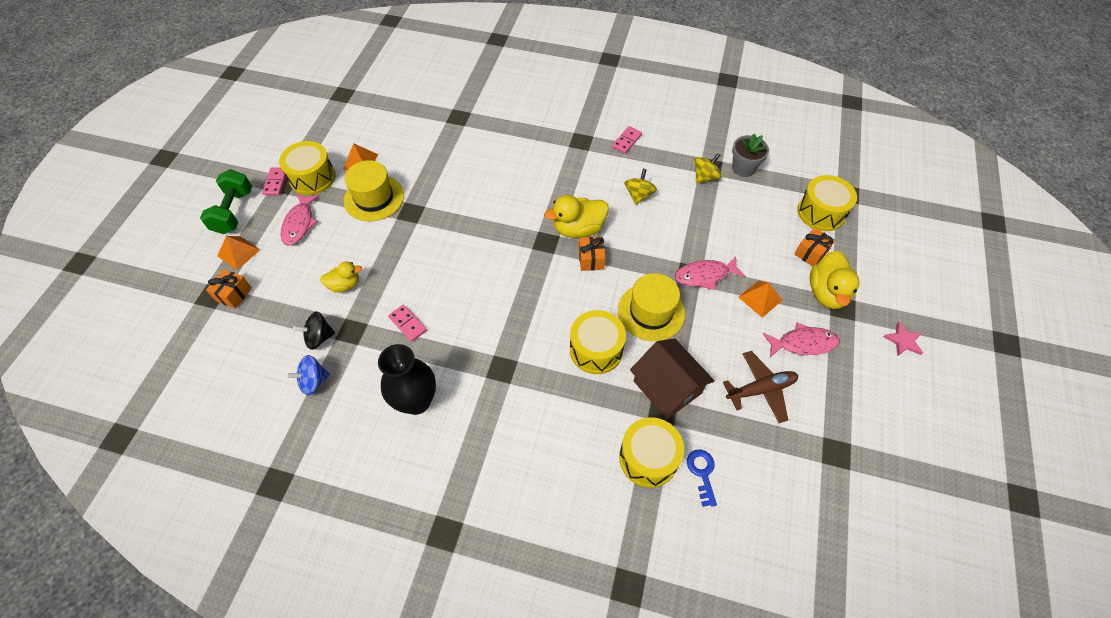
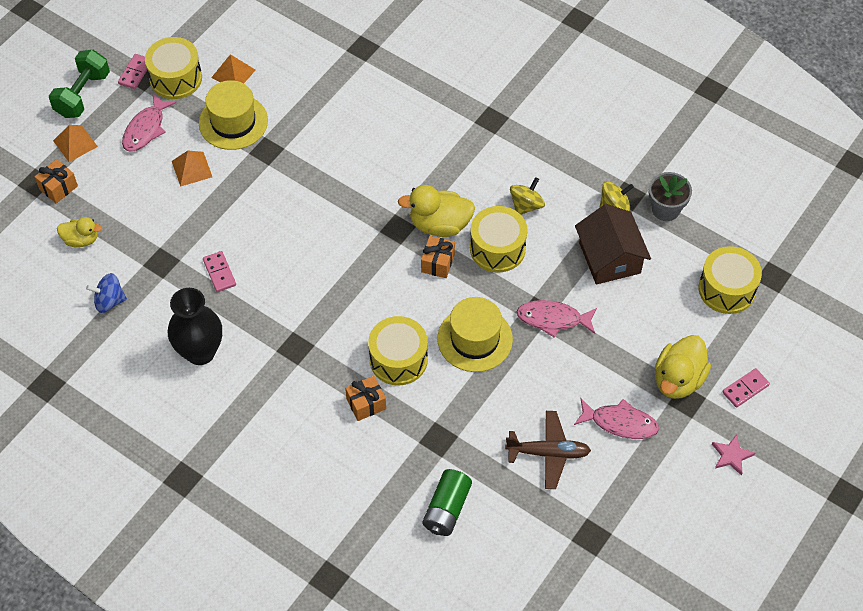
camera: 20 degrees right, 0 degrees up
(319, 337) = (128, 259): black spinning top -> none
(345, 285) = (170, 211): yellow duck -> yellow duck (81, 240)
(626, 141) = (545, 135): pink domino -> pink domino (745, 389)
(648, 458) = (401, 478): yellow drum -> yellow drum (497, 248)
(667, 387) = (453, 419): brown house -> brown house (609, 258)
(702, 473) = (447, 509): blue key -> green battery
(760, 298) = (600, 362): orange pyramid -> orange pyramid (192, 169)
(810, 253) = (686, 331): orange gift -> orange gift (366, 404)

